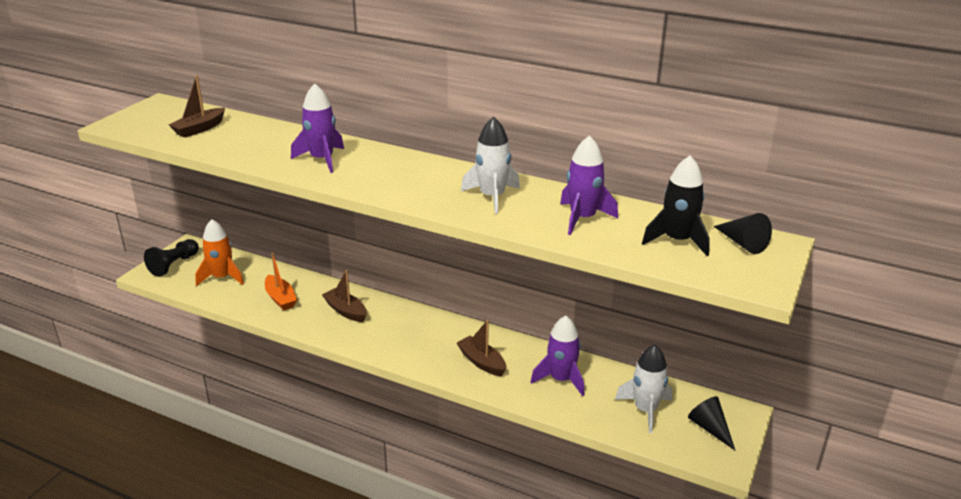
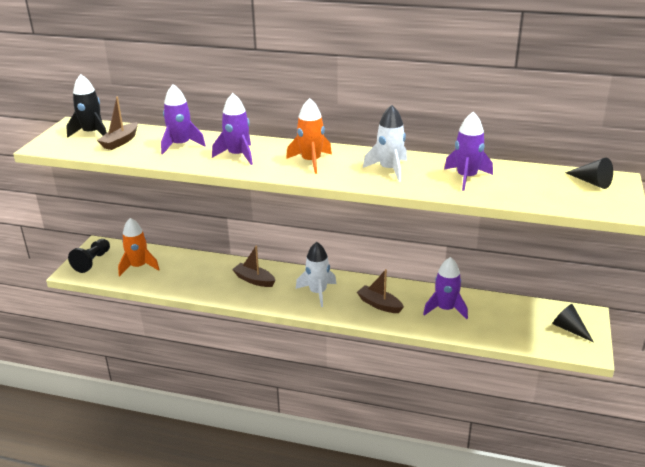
camera: 10 degrees left, 0 degrees up
(264, 140) = (181, 145): none -> purple rocket
(280, 298) = (195, 277): orange boat -> none
(403, 176) = (311, 161): none -> orange rocket
(645, 410) = (517, 322): white rocket -> white rocket (318, 292)
(677, 240) = (544, 186): black rocket -> black rocket (92, 133)

